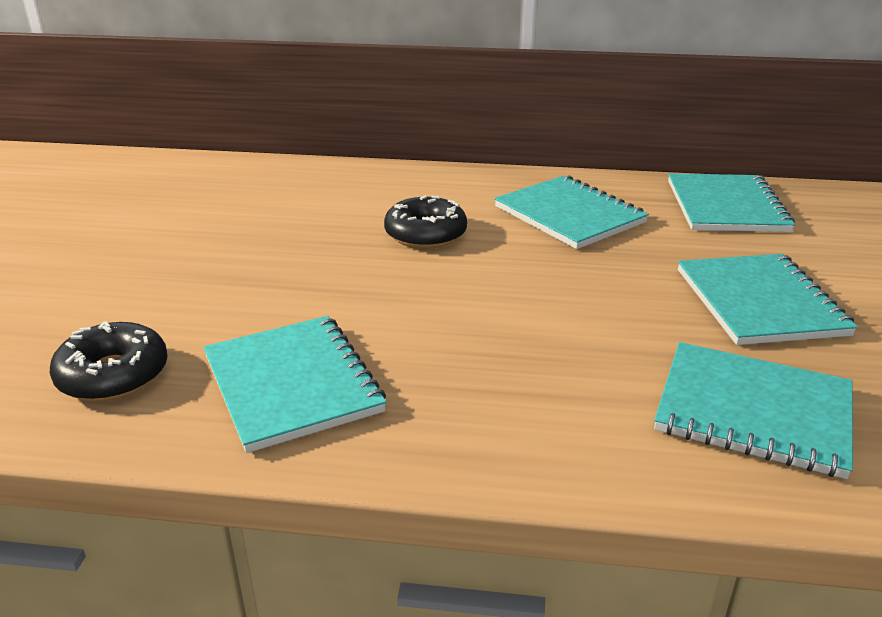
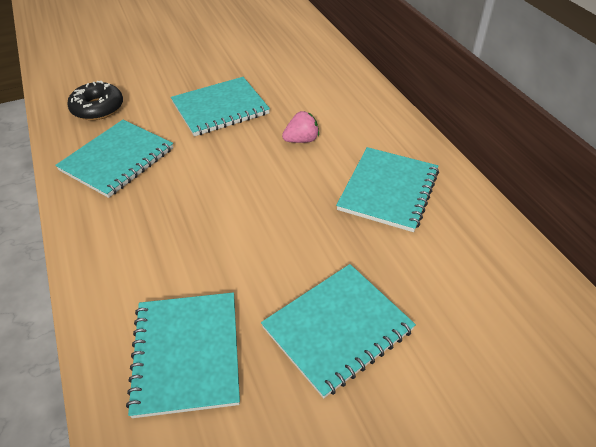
camera: 60 degrees right, 15 degrees up
(425, 234) = (301, 140): black donut -> pink strawberry
(726, 206) = (493, 272): turquoise notebook -> turquoise notebook (220, 108)

